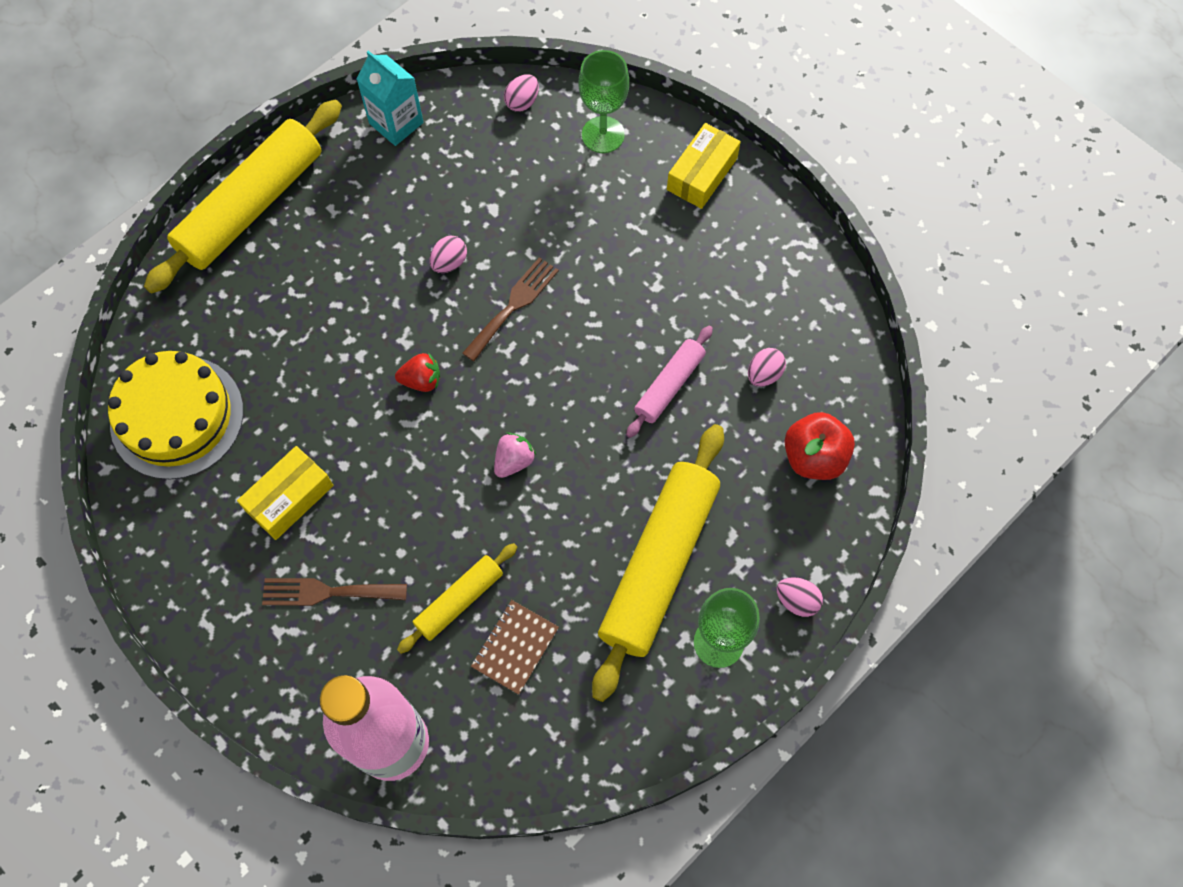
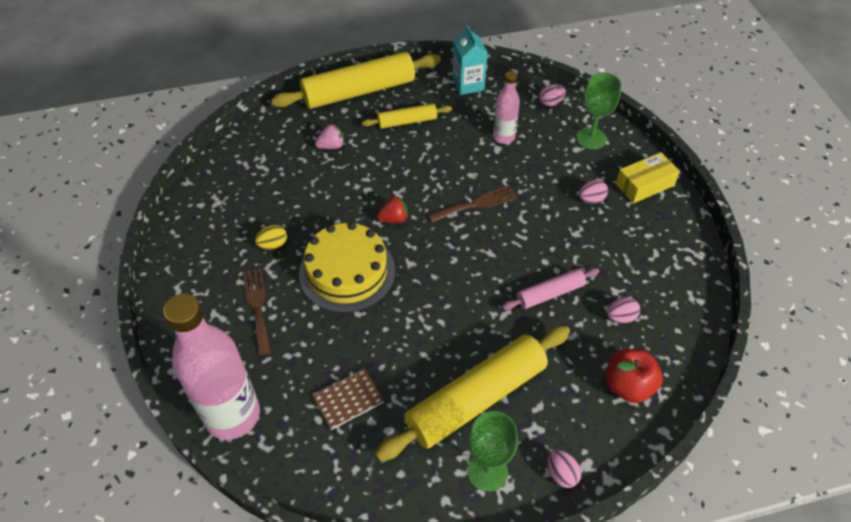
camera: 30 degrees right, 15 degrees down
(177, 417) = (243, 174): yellow cake -> yellow cake (347, 272)
(289, 498) = (273, 245): yellow box -> yellow egg
(327, 592) = (257, 306): brown fork -> brown fork turned 45 degrees clockwise
(421, 380) = (393, 219): red strawberry -> red strawberry turned 45 degrees counterclockwise
(449, 263) = (452, 165): pink egg -> pink egg (591, 199)
(459, 600) = (332, 352): yellow rolling pin -> yellow rolling pin (407, 121)
(491, 186) = (503, 137): none -> pink bottle
(514, 461) = (420, 289): pink strawberry -> pink strawberry (331, 146)

